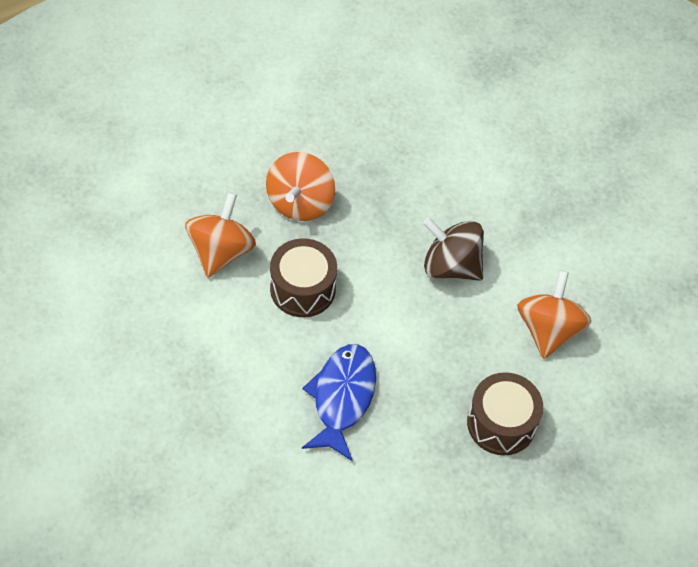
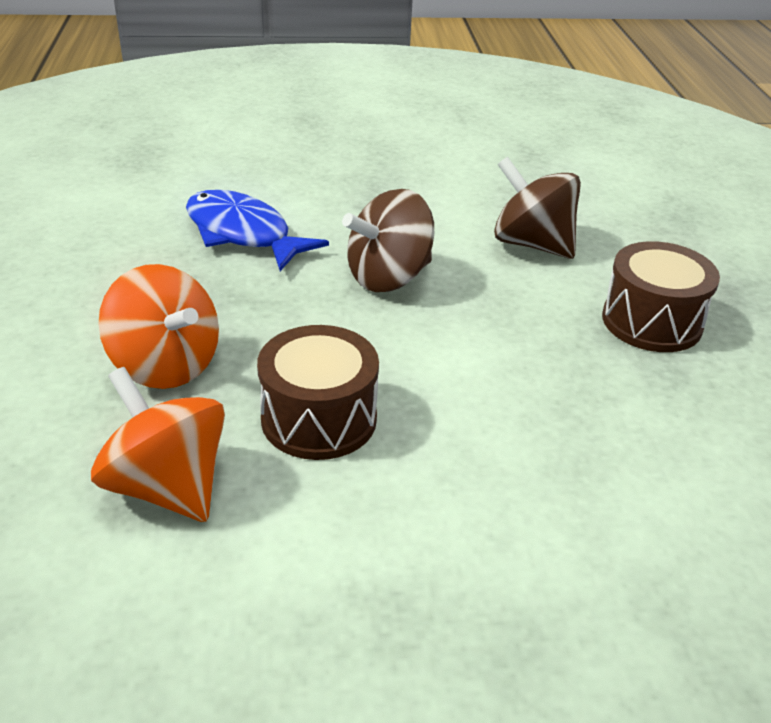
camera: 60 degrees left, 20 degrees down
(342, 398) = (542, 449): blue fish -> blue fish (242, 234)
(548, 329) = (532, 244): orange spinning top -> brown spinning top

